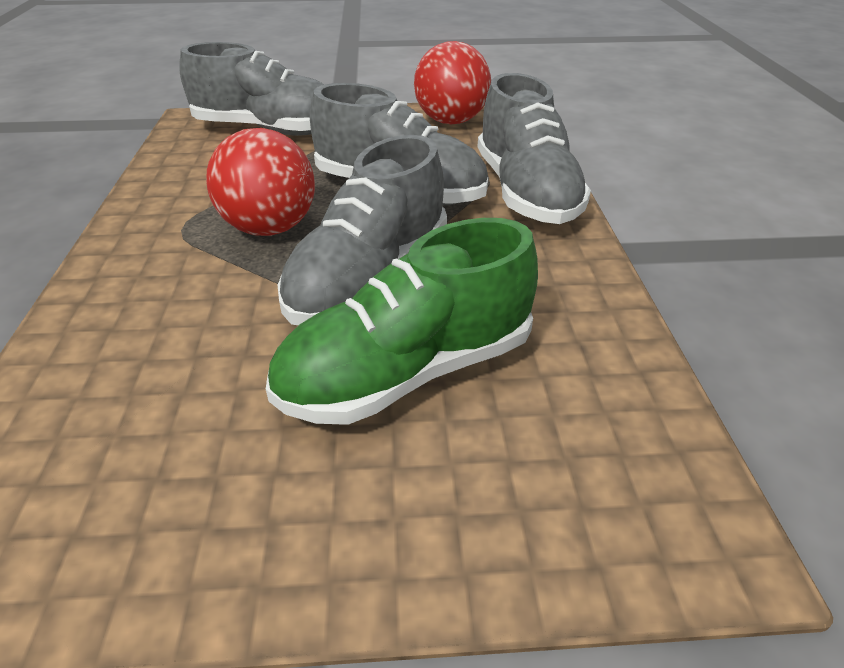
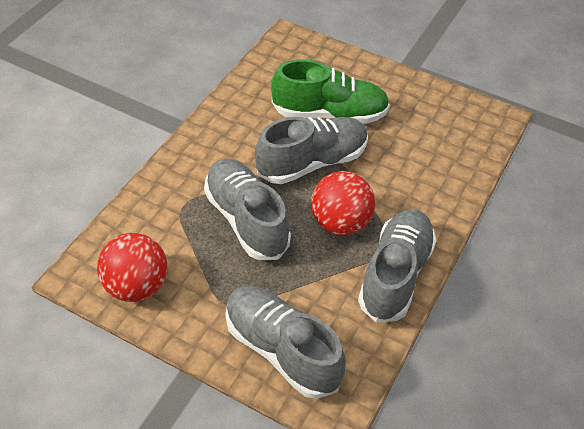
camera: 150 degrees left, 10 degrees up
(526, 192) = (178, 181): grey shoe -> grey shoe (395, 274)

